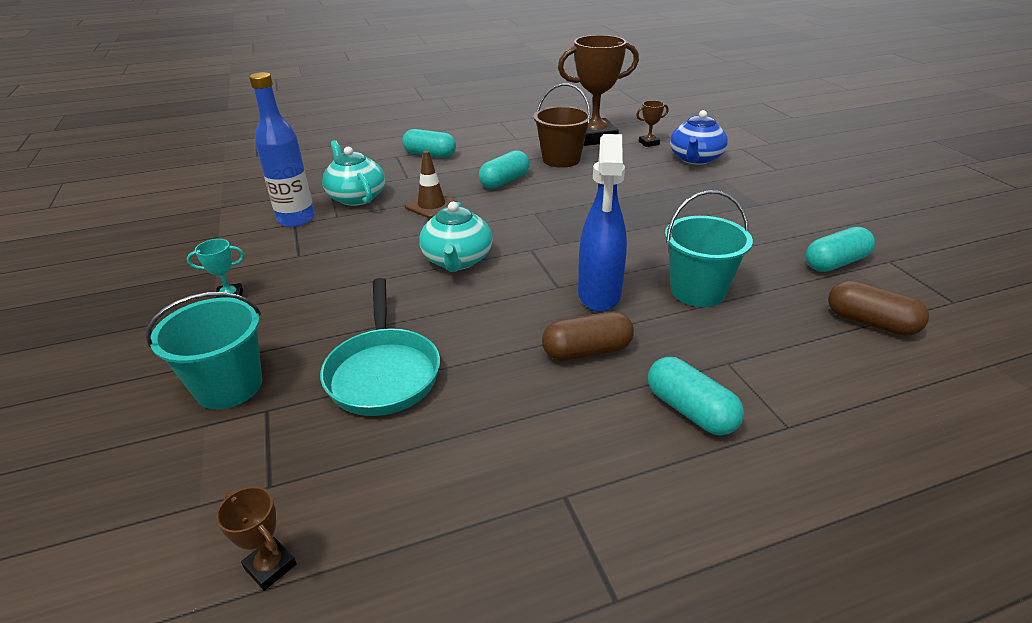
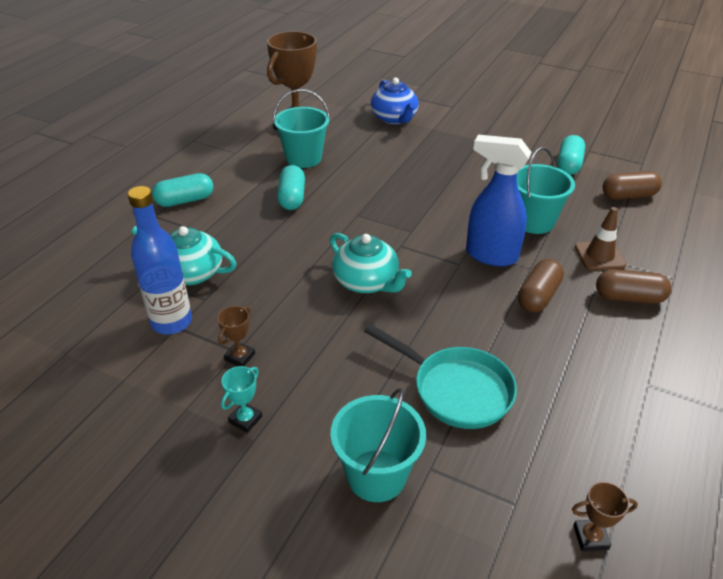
camera: 45 degrees left, 5 degrees up
(431, 205) = (270, 247): brown traffic cone -> brown traffic cone (599, 256)
(561, 159) = (303, 158): brown bucket -> turquoise bucket
(599, 295) = (490, 255): blue spray bottle -> blue spray bottle turned 150 degrees clockwise
(649, 143) = (344, 116): brown trophy -> brown trophy (239, 357)
(690, 410) = (629, 297): turquoise capsule -> brown capsule

